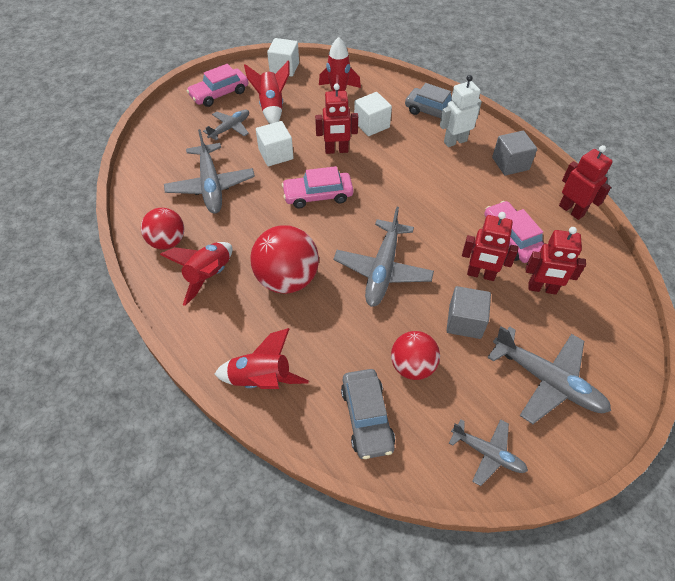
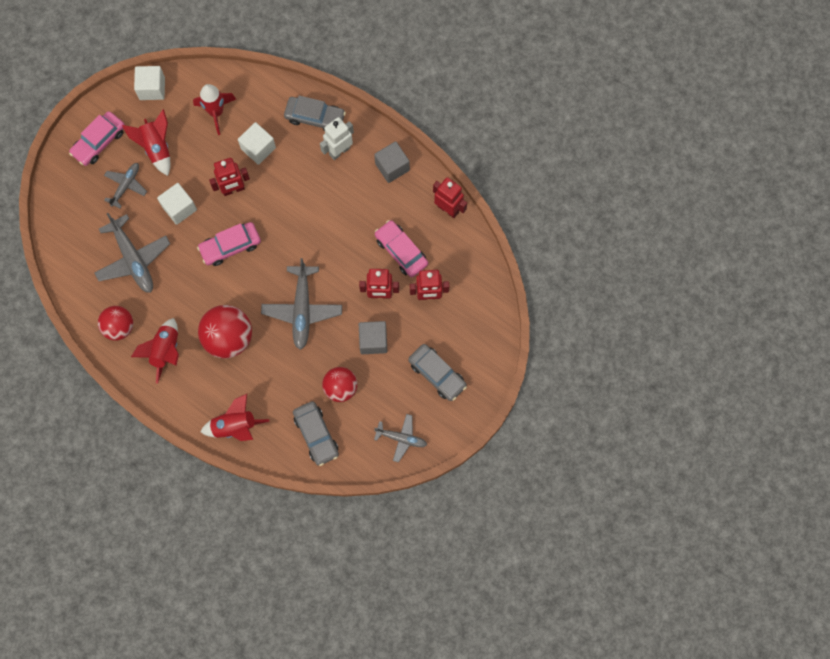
camera: 15 degrees left, 20 degrees up
(547, 380) = (437, 374): grey plane -> grey car

